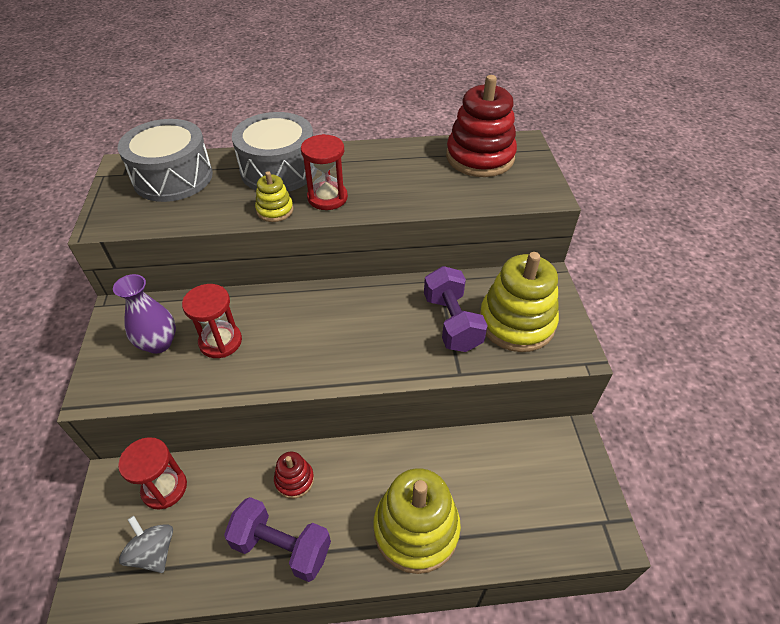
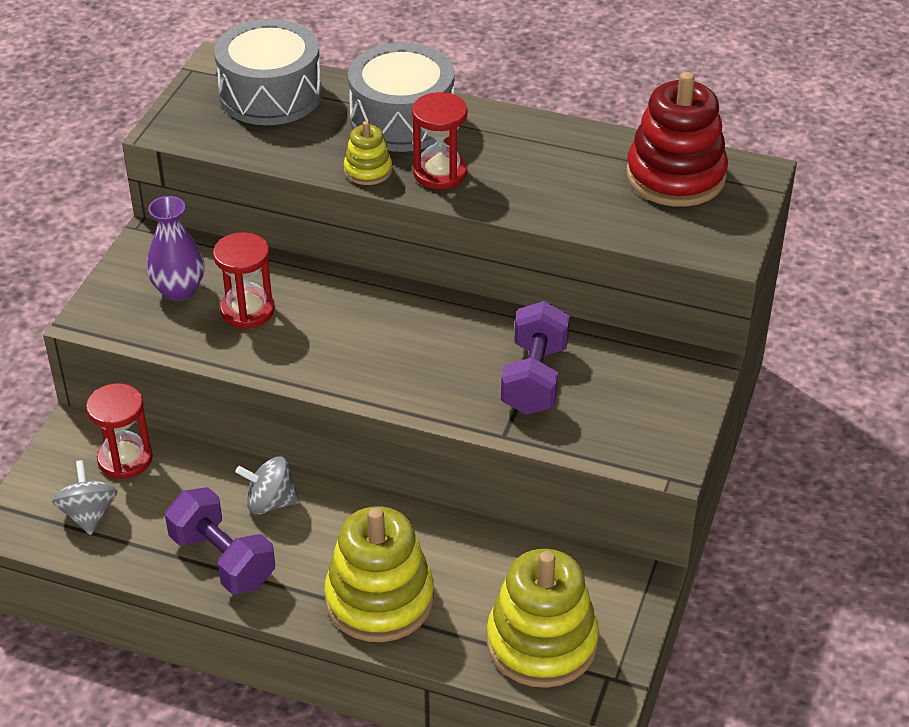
camera: 25 degrees right, 5 degrees down
(294, 480) = (270, 502): red stacking toy -> grey spinning top
(516, 322) = (617, 405): yellow stacking toy -> yellow stacking toy (542, 643)

